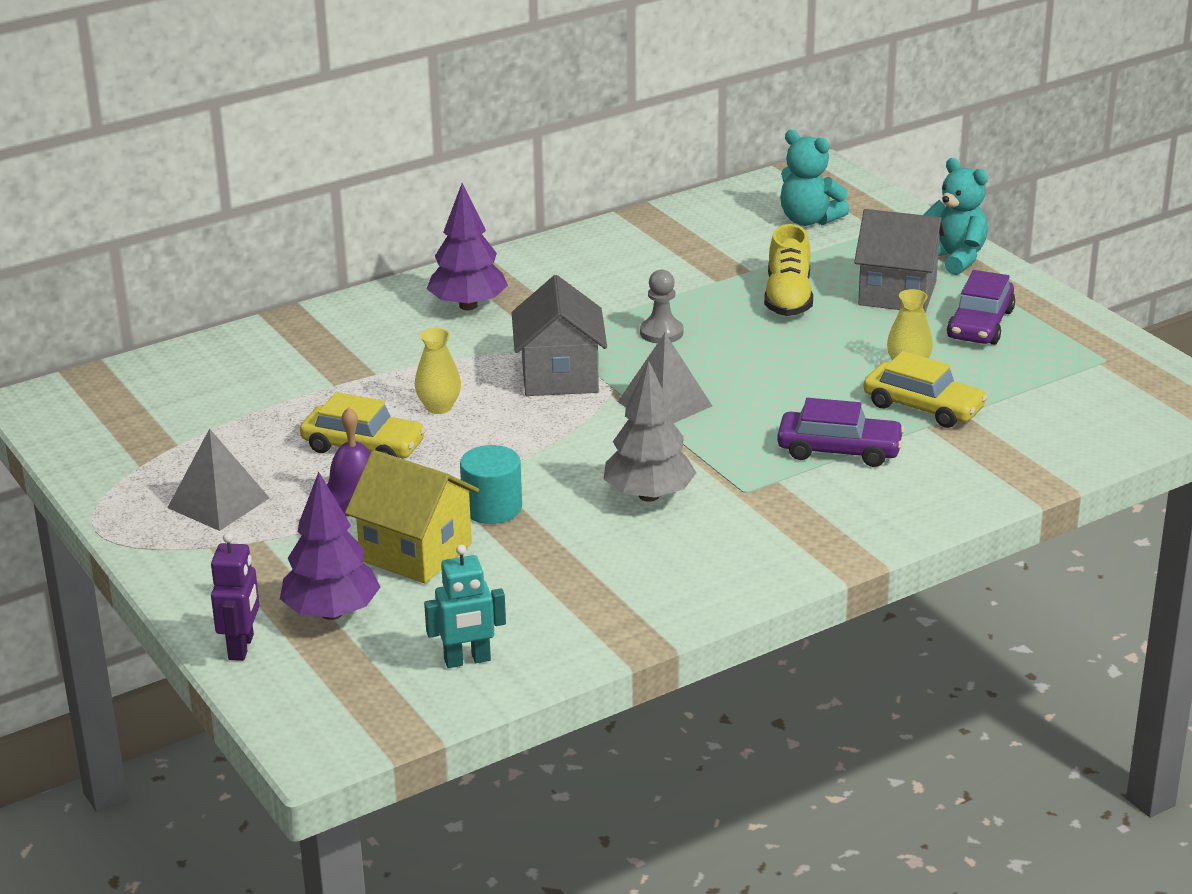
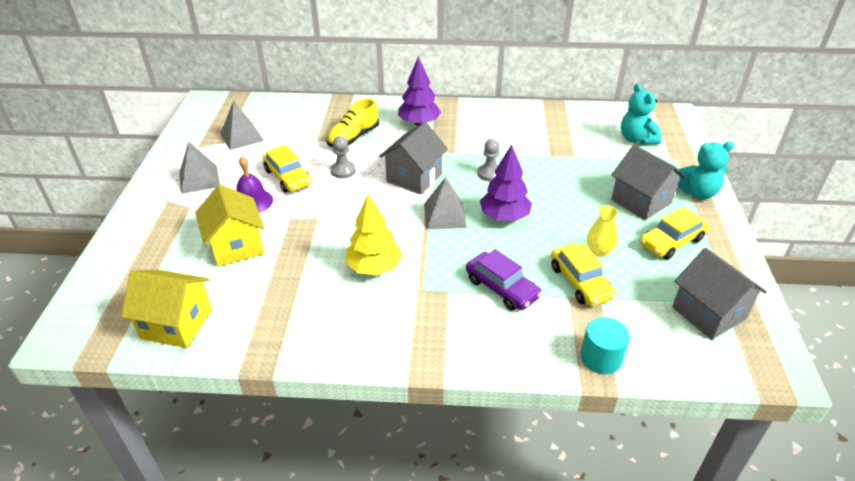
camera: 35 degrees right, 10 degrees up
(197, 425) = (241, 137): none -> grey pyramid
(241, 647) = (108, 261): purple robot -> none
(332, 613) = (162, 262): purple tree -> purple tree (504, 217)
(439, 407) = (343, 171): yellow vase -> grey pawn
(467, 660) = (176, 324): turquoise robot -> yellow house
(492, 508) = (297, 237): turquoise cylinder -> turquoise cylinder (601, 358)
(649, 495) = (374, 267): grey tree -> yellow tree
(788, 298) = (577, 180): yellow shoe -> yellow shoe (353, 137)
(953, 258) = (697, 193): turquoise teddy bear -> turquoise teddy bear turned 90 degrees clockwise
(980, 324) = (671, 242): purple car -> yellow car
(1094, 380) = (709, 313): none -> grey house

